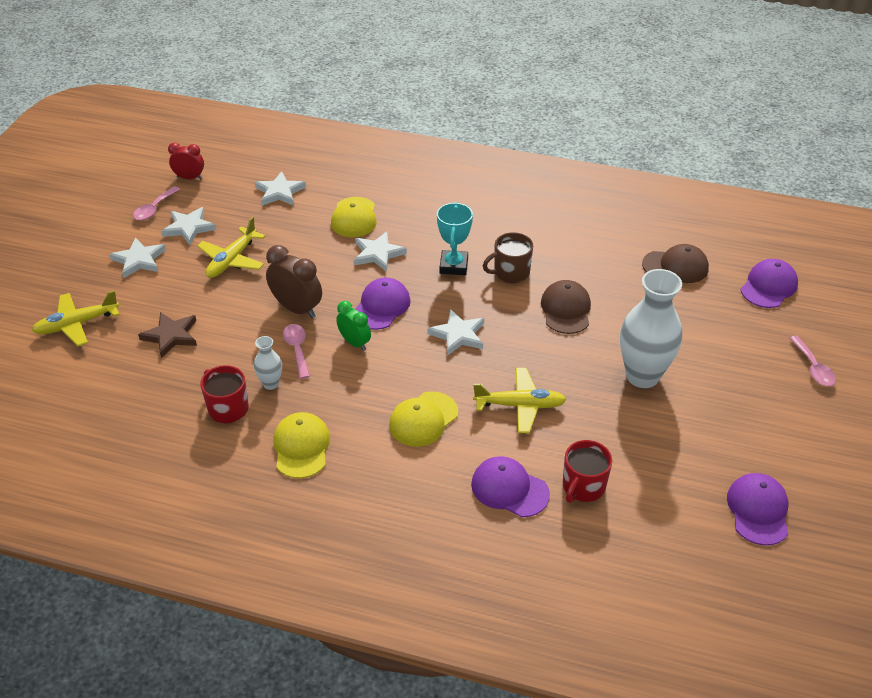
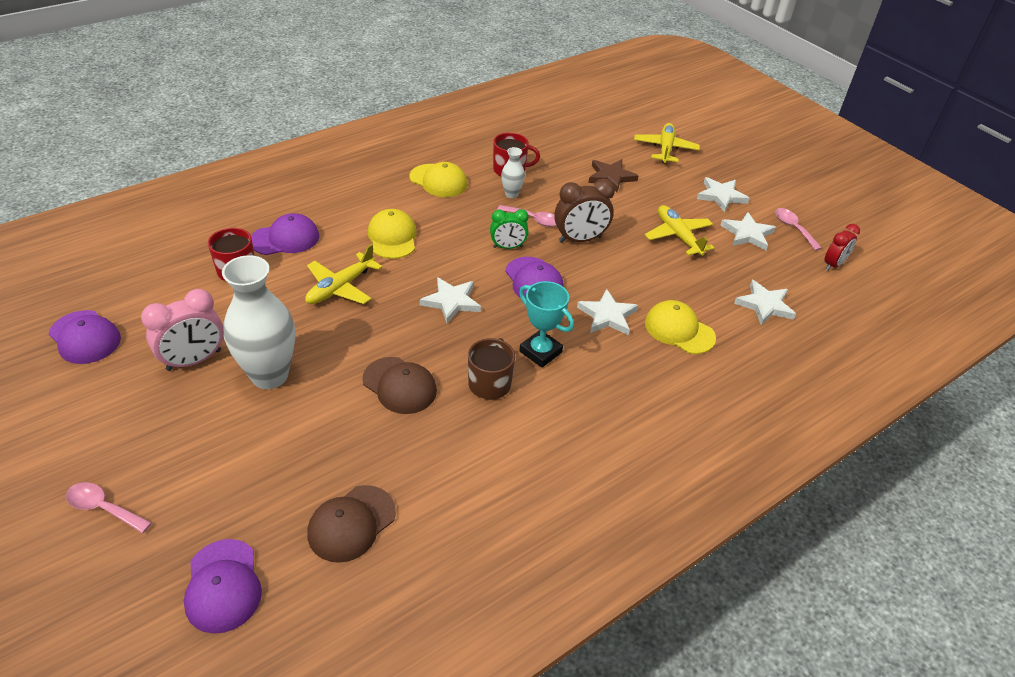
camera: 125 degrees right, 0 degrees up
(686, 426) = (194, 360): none -> pink clock

